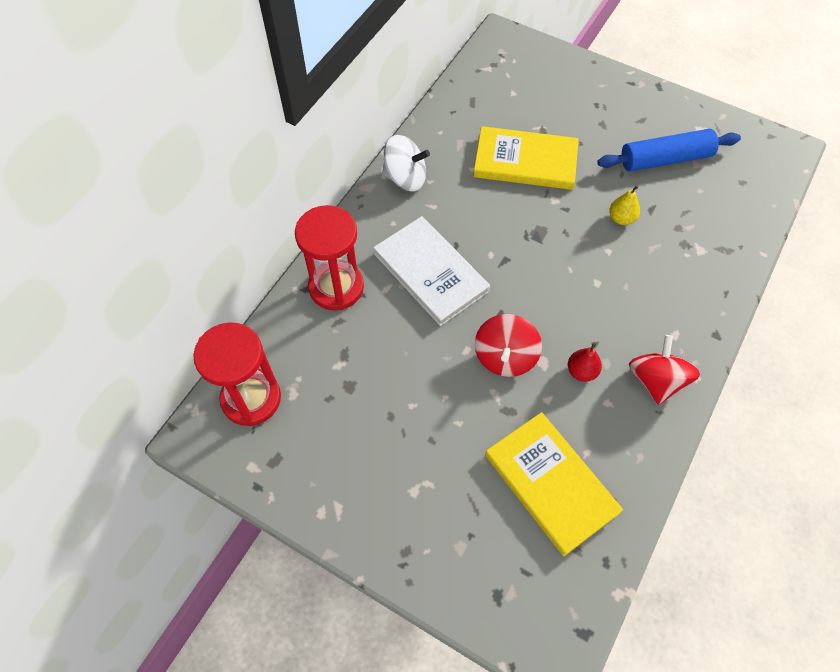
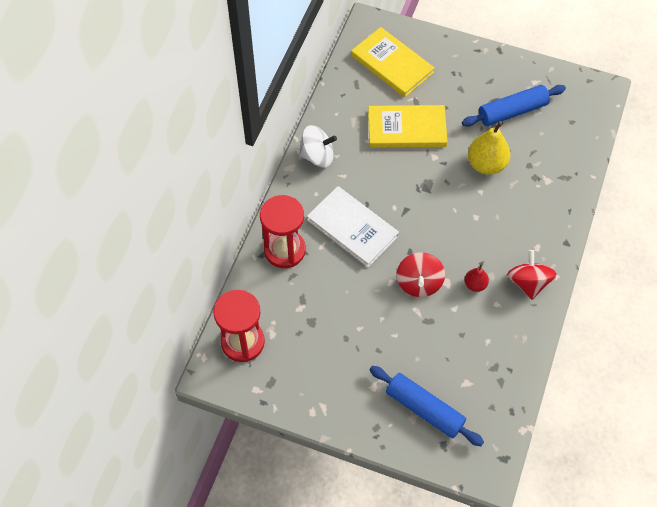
camera: 10 degrees left, 0 degrees up
(480, 536) = (424, 409): none -> blue rolling pin
(550, 483) = (466, 366): yellow book -> yellow book (392, 64)
(621, 218) = (486, 164): yellow pear -> yellow pear, size x1.86

